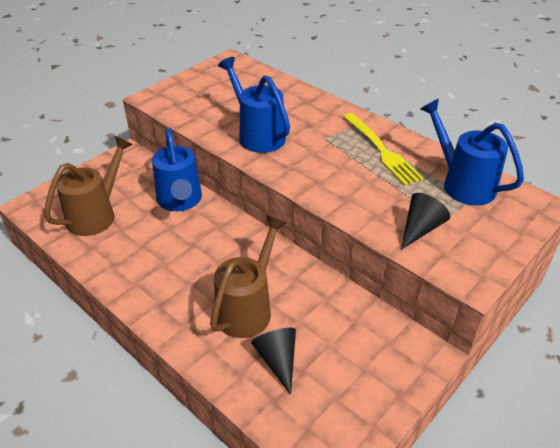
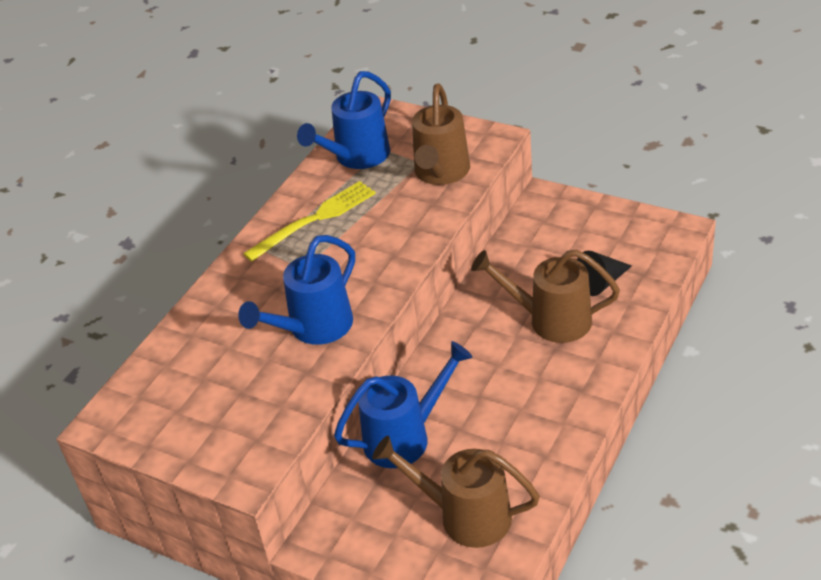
camera: 100 degrees left, 0 degrees up
(420, 229) = (440, 173): black cone -> brown watering can

